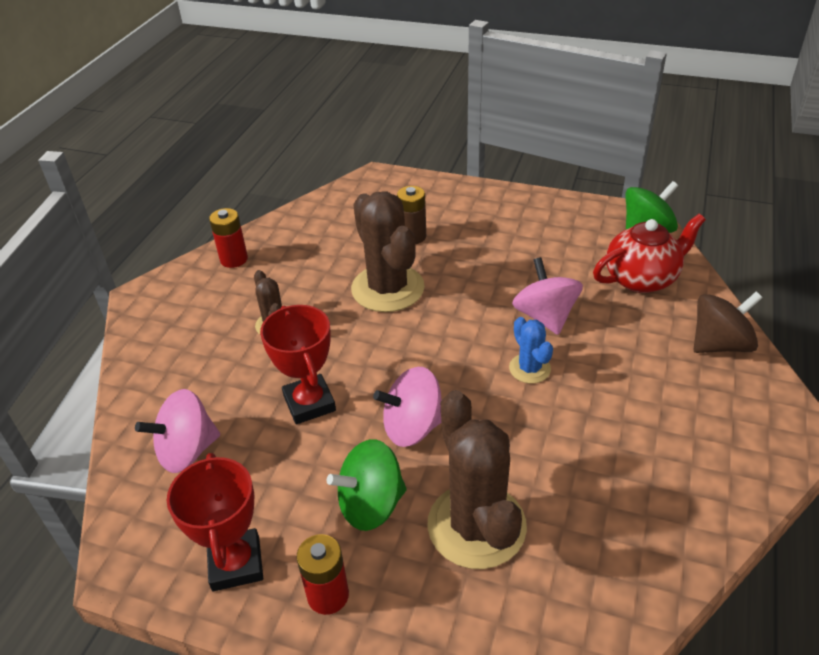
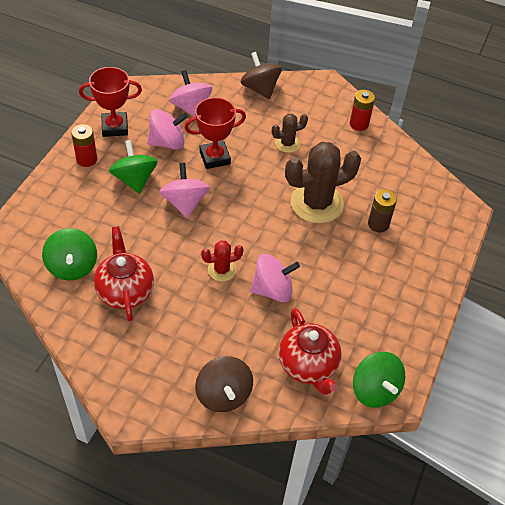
camera: 90 degrees right, 10 degrees up
(147, 366) = (260, 89): none -> brown spinning top
(276, 471) = (167, 142): none -> pink spinning top
(476, 526) = (108, 222): brown cactus -> none
(529, 368) = (222, 270): blue cactus -> red cactus
(587, 560) = (72, 266): none -> green spinning top
(608, 474) = (125, 291): none -> red teapot

